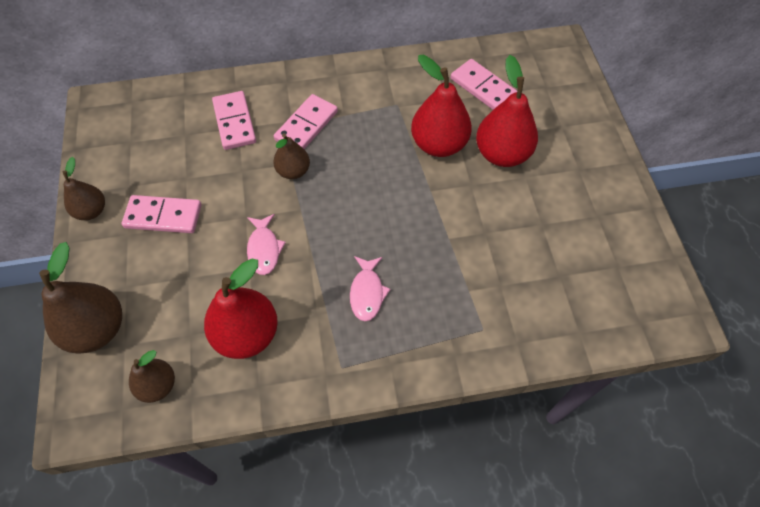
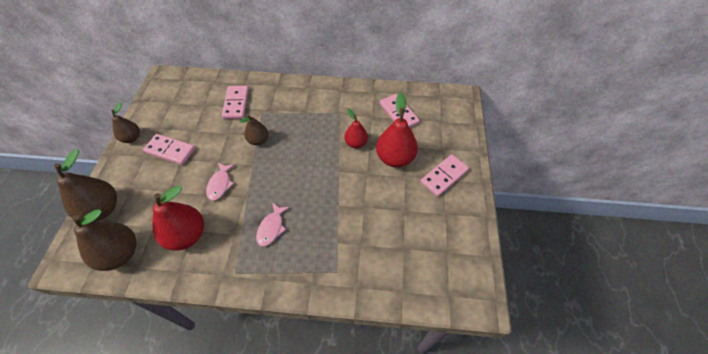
camera: 15 degrees right, 5 degrees down
(158, 385) = (120, 254): brown pear -> brown pear, size x1.68
(306, 125) = (278, 114): pink domino -> pink domino (444, 176)
(438, 144) = (356, 143): red pear -> red pear, size x0.59

